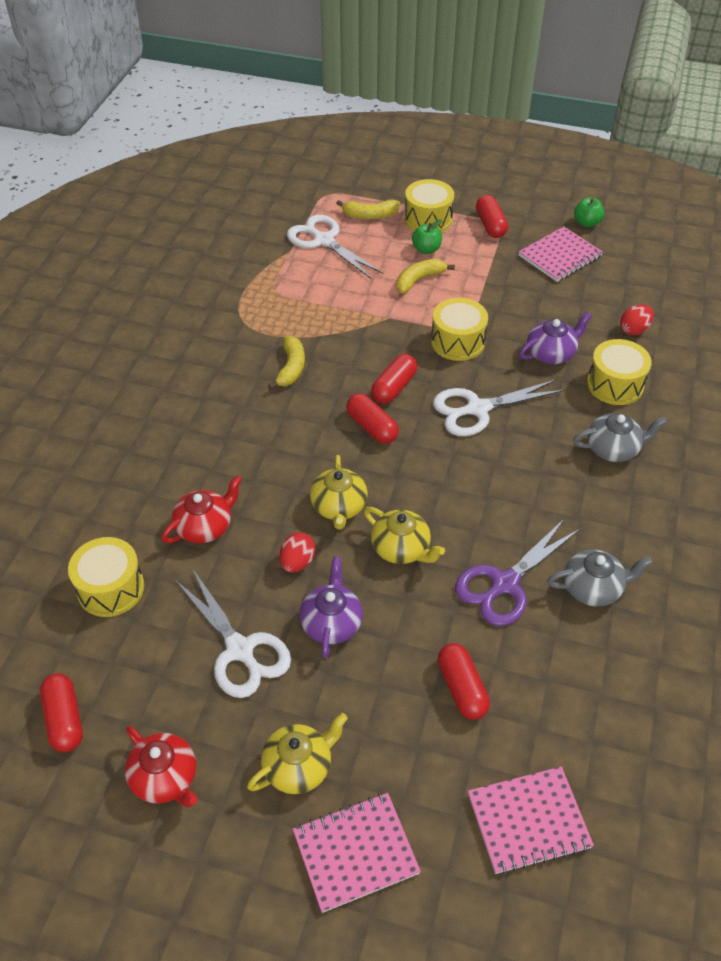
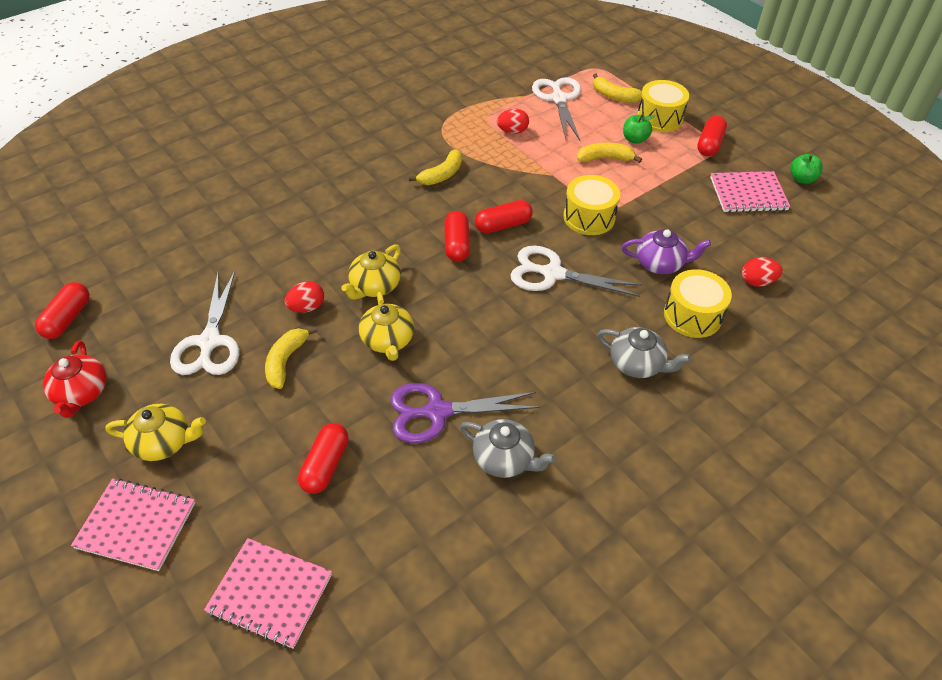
camera: 35 degrees right, 0 degrees up
(111, 588) = (177, 255): yellow drum -> none
(205, 526) = (273, 249): red teapot -> none
(313, 293) = (512, 131): none -> red egg
(331, 622) = (286, 361): purple teapot -> yellow banana

